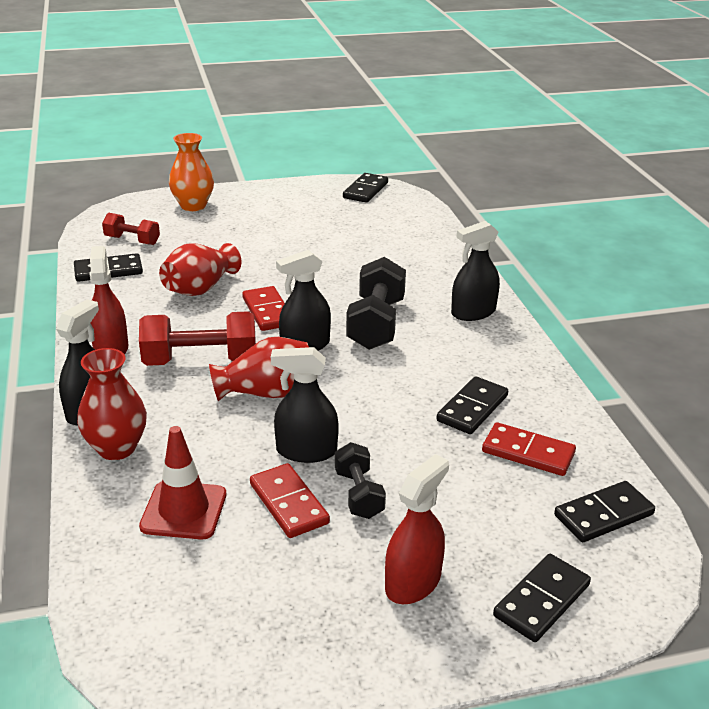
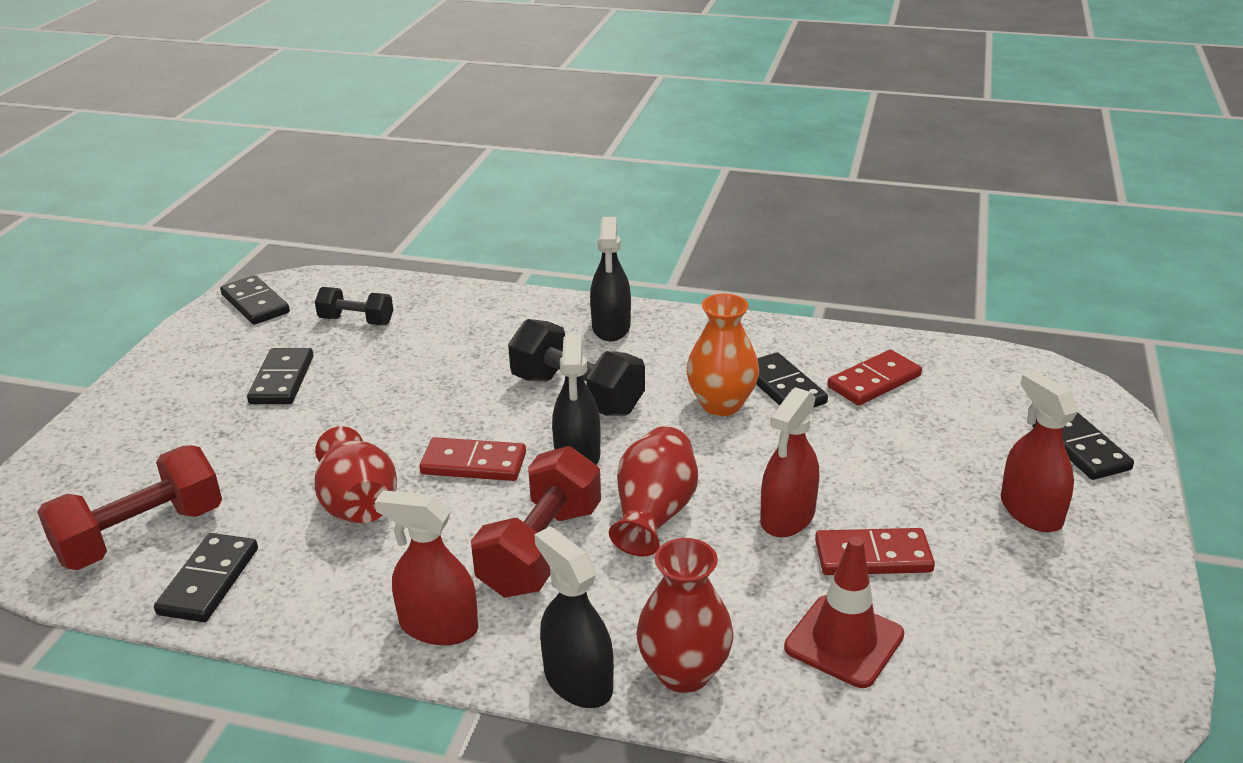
camera: 60 degrees left, 0 degrees up
(132, 240) = (141, 535): red dumbbell -> red dumbbell, size x1.71
(193, 206) = (107, 450): orange vase -> orange vase (721, 404)
(306, 451) = (787, 517): black spray bottle -> red spray bottle
(358, 494) = (882, 503): black dumbbell -> black dumbbell (356, 321)
(603, 515) = (983, 376): black domino -> black domino (282, 380)

